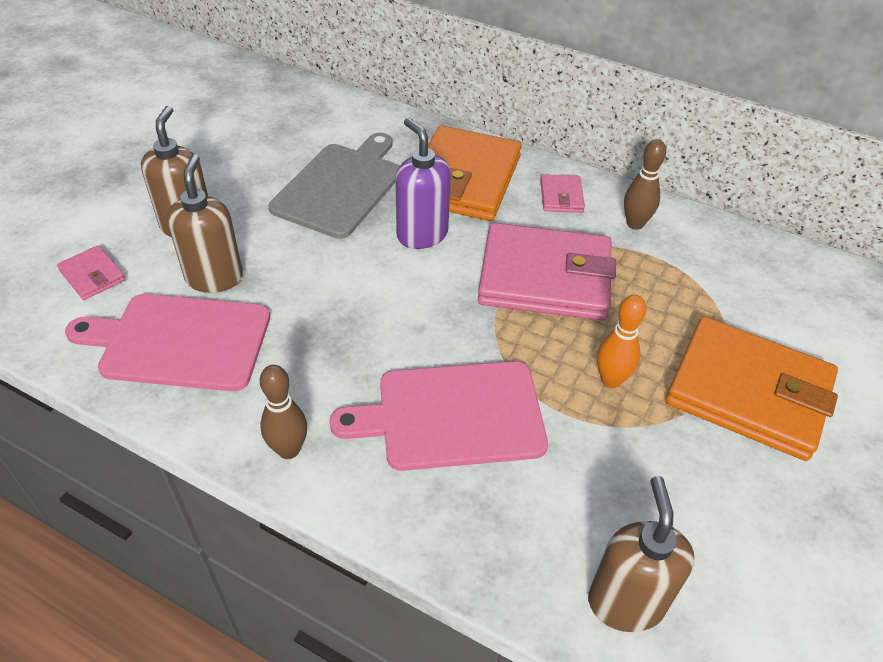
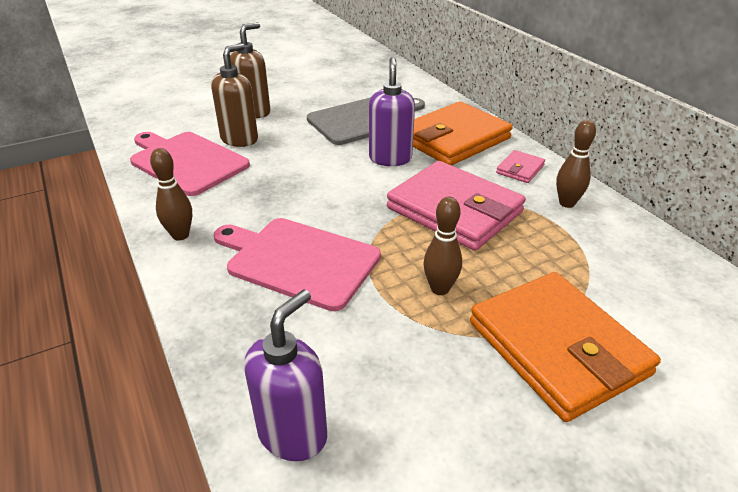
camera: 35 degrees right, 10 degrees down
(92, 275) = (180, 118): pink wallet -> none
(611, 380) = (440, 289): orange bowling pin -> brown bowling pin
(625, 602) = (293, 433): brown soap dispenser -> purple soap dispenser

